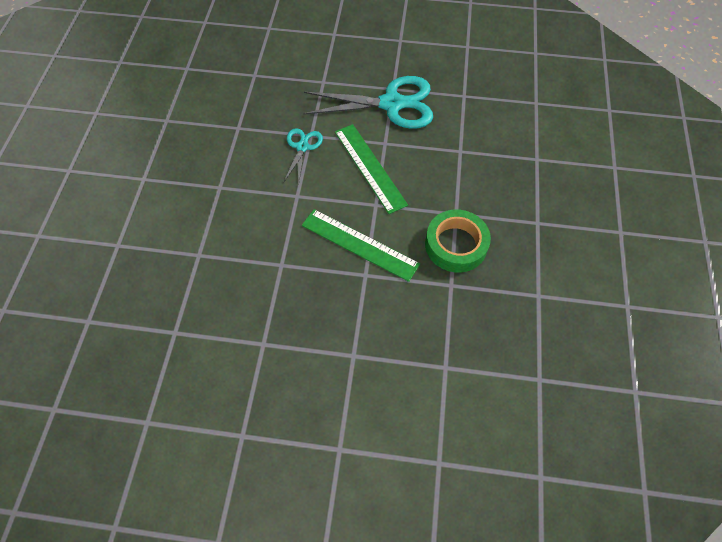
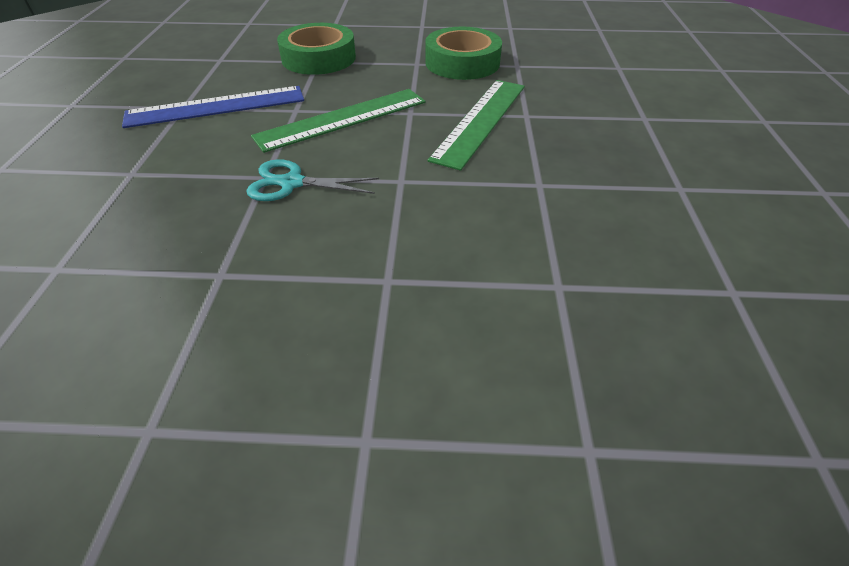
camera: 95 degrees left, 15 degrees down
(392, 104) = (216, 107): turquoise scissors -> blue ruler
(465, 151) = (318, 58): none -> green tape

